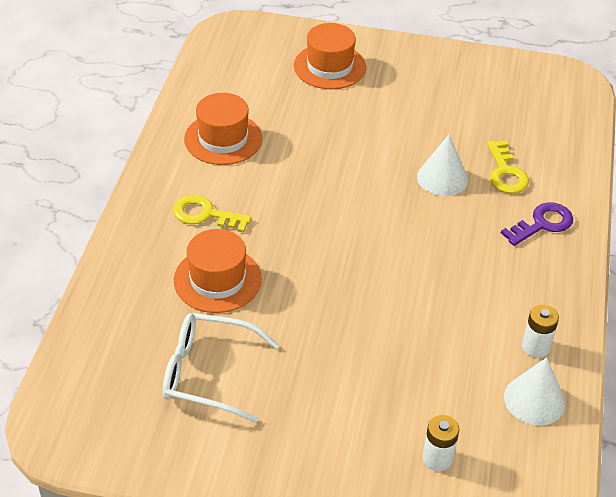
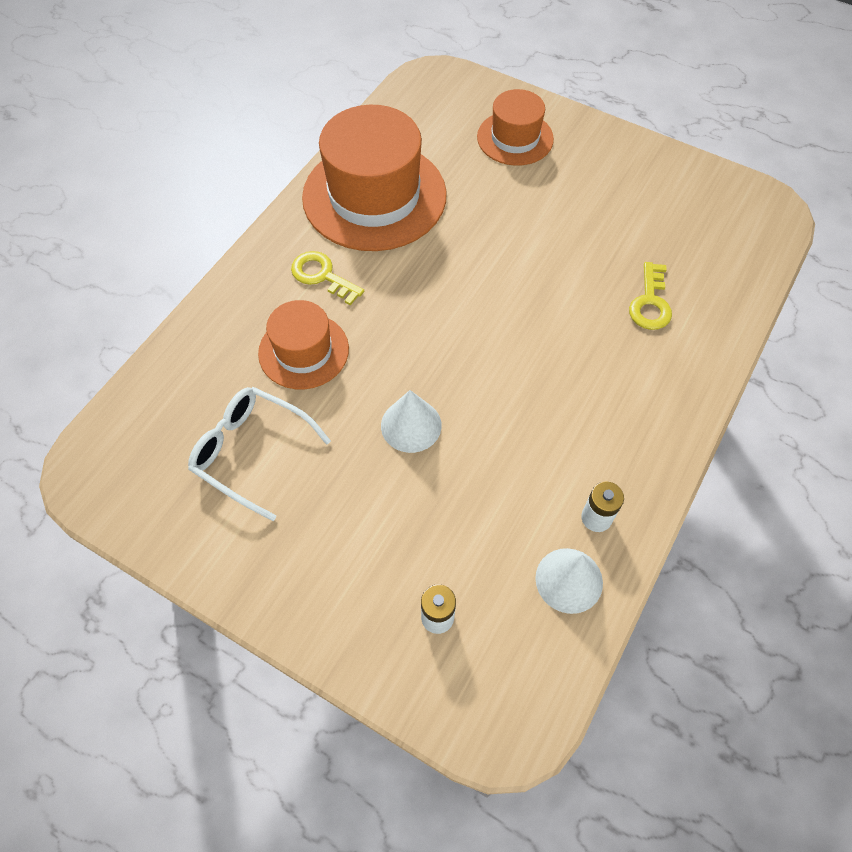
camera: 20 degrees right, 15 degrees up
(223, 139) = (374, 196): orange hat -> orange hat, size x1.79
(442, 178) = (579, 292): white cone -> white cone (411, 425)
(542, 224) = (665, 373): purple key -> none

